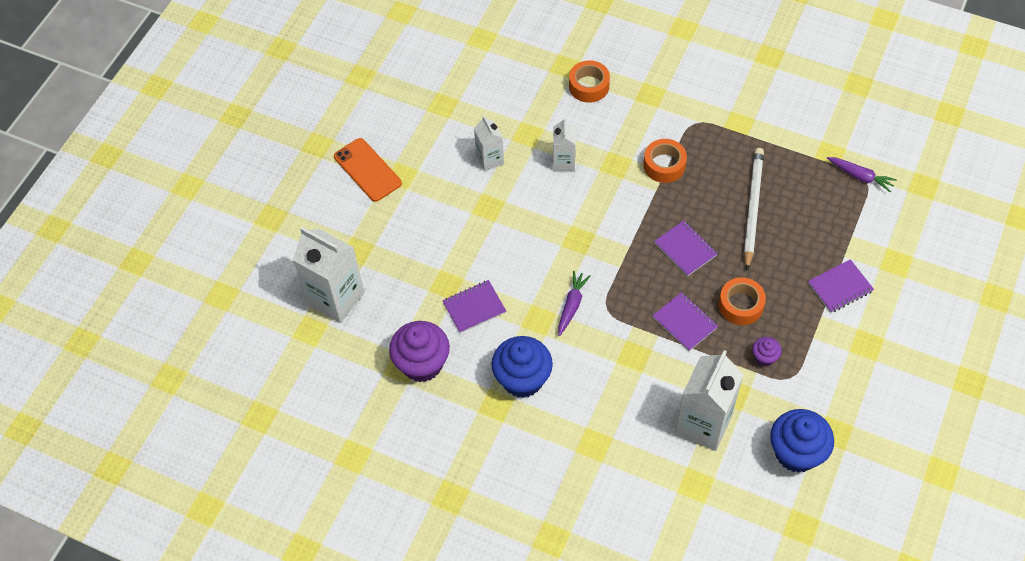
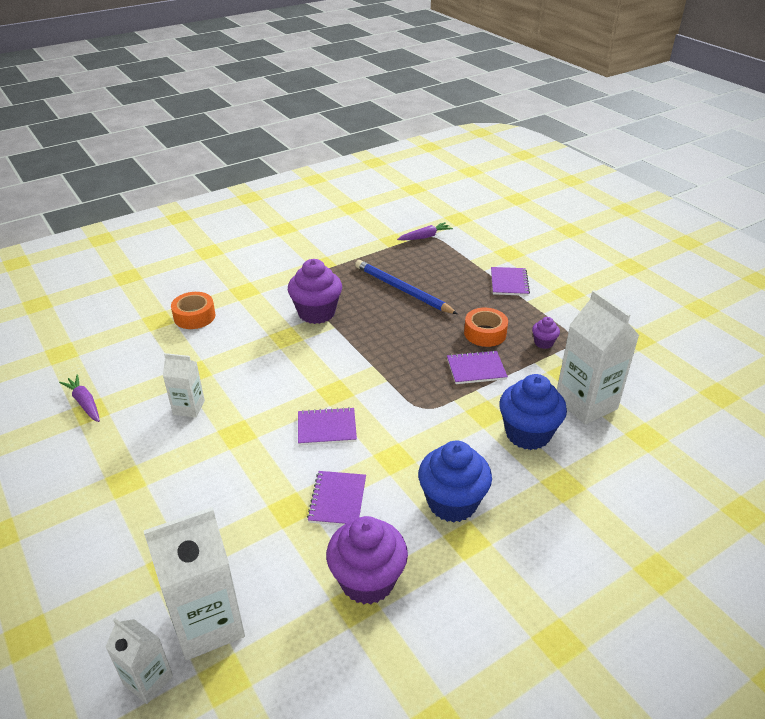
camera: 60 degrees left, 20 degrees down
(367, 170) = (84, 506): orange phone -> none
(564, 162) = (248, 364): white carton -> white carton (148, 680)
(572, 305) = (399, 428): purple carrot -> purple carrot (84, 403)
(664, 165) = (316, 313): orange tape -> purple cupcake
(685, 249) = (406, 337): purple notebook -> purple notebook (327, 428)
(752, 208) = (402, 290): white pencil -> blue pencil
(796, 453) = (645, 366): blue cupcake -> blue cupcake (528, 434)

